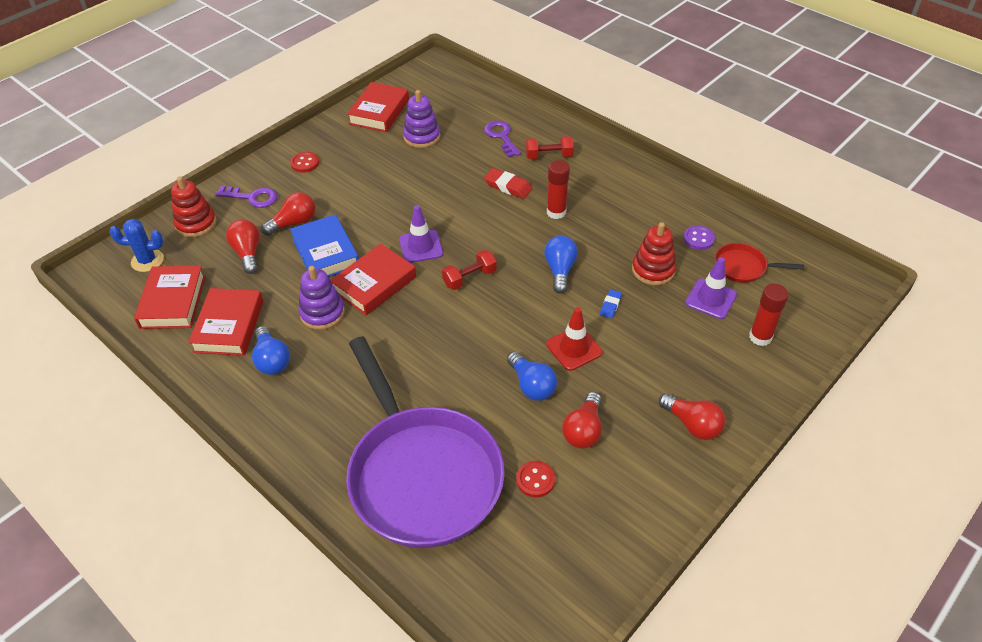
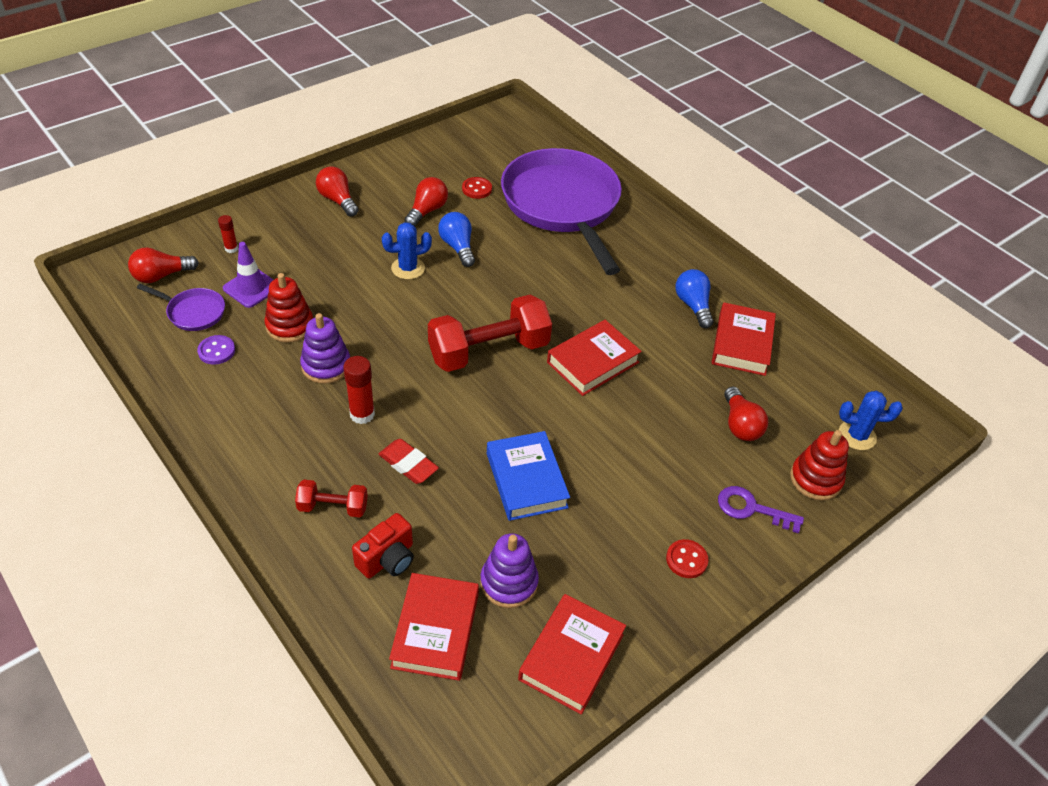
camera: 175 degrees left, 0 degrees up
(173, 302) = (809, 380): red book -> red book (435, 630)
(294, 223) = (690, 458): red light bulb -> red light bulb (161, 276)
(322, 313) = (647, 341): purple stacking toy -> purple stacking toy (326, 365)
(326, 252) = (648, 409): blue book -> blue book (526, 480)
(421, 246) = (536, 397): purple traffic cone -> none
(469, 278) = (489, 351): red dumbbell -> red dumbbell, size x2.00
(501, 136) = (387, 559): purple key -> red camera
(560, 270) = (389, 342): blue light bulb -> none
(574, 348) = (408, 268): red traffic cone -> blue cactus
(610, 305) = (354, 299): blue eraser -> none
(743, 267) = (193, 312): red pan -> purple pan
(760, 337) = (231, 249): red glue stick -> red glue stick, size x0.60

